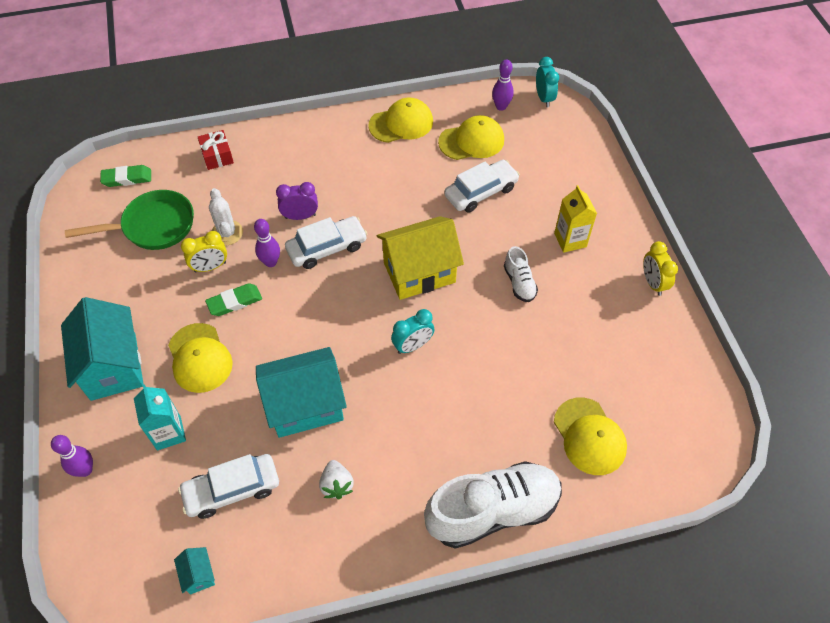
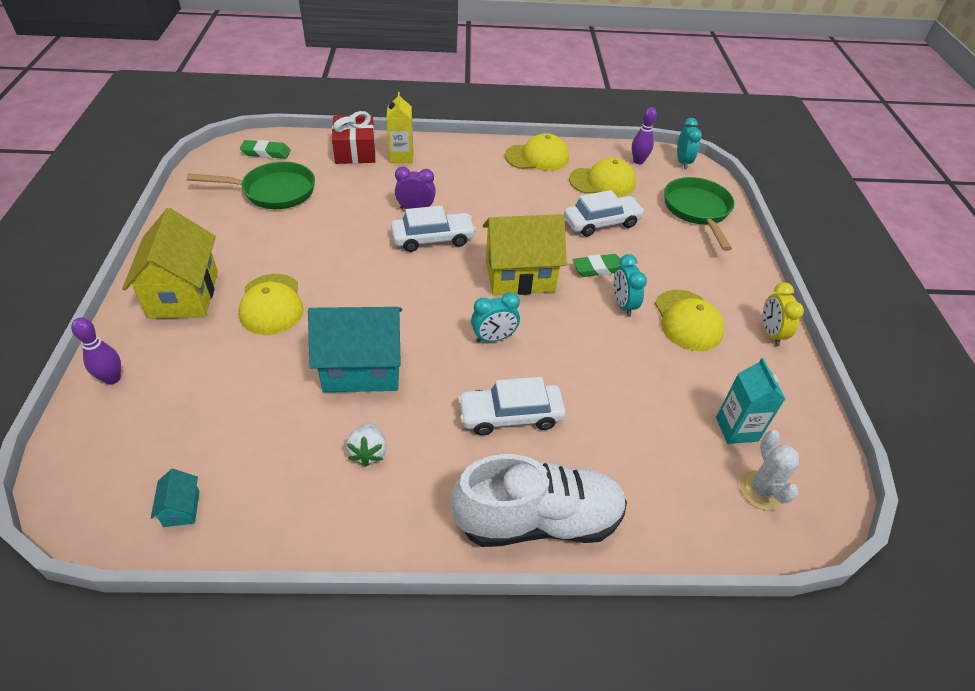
camera: 10 degrees right, 10 degrees down
(113, 366) = (184, 294): turquoise house -> yellow house
(169, 433) = (211, 363): turquoise carton -> turquoise carton (736, 429)
(210, 267) = (313, 232): yellow clock -> none
(217, 156) = (355, 151): red gift -> red gift, size x1.52
(227, 233) = (340, 209): white cactus -> white cactus (762, 490)
(232, 490) = (254, 431): white car -> white car (510, 415)
(234, 302) = (325, 265): green eraser -> green eraser (598, 268)
(270, 262) = (373, 240): purple bowling pin -> none
(519, 283) = (623, 305): white shoe -> turquoise clock
(568, 157) = (697, 211): none -> green pan
(570, 240) = (686, 279): yellow carton -> yellow carton (401, 156)
(589, 436) = (671, 467): yellow cap -> yellow cap (687, 320)

